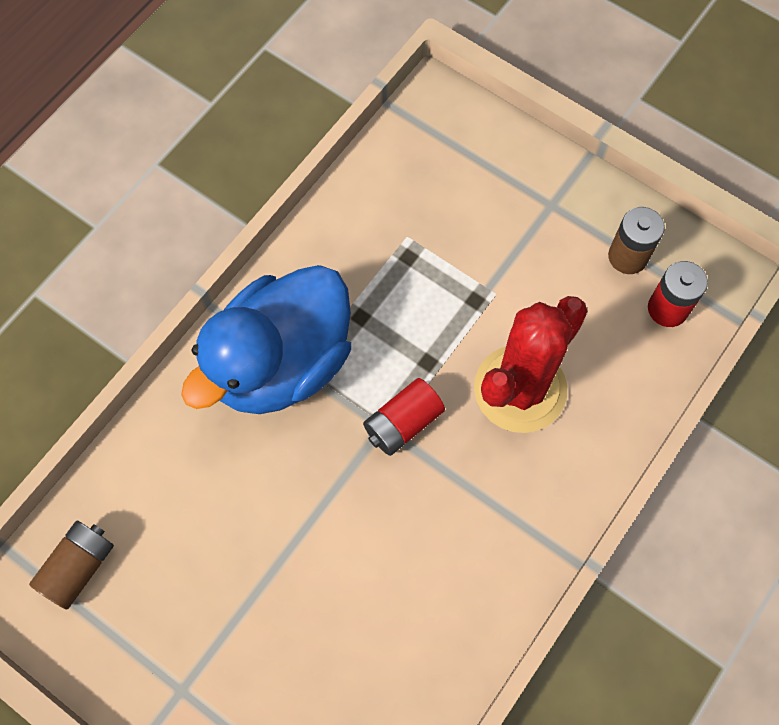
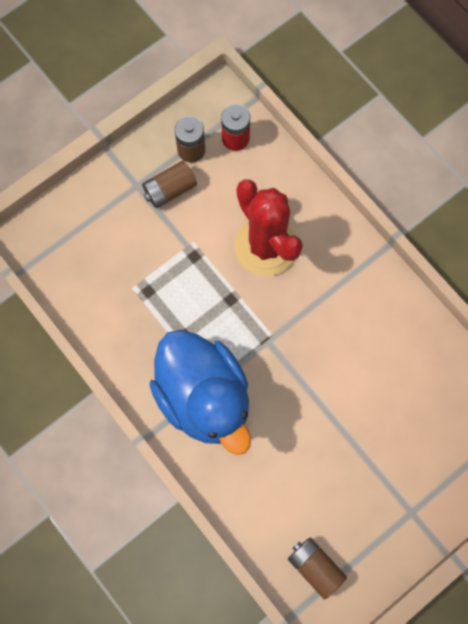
camera: 75 degrees left, 5 degrees up
(403, 423) = (269, 327): red battery -> none
(559, 245) = (170, 190): none -> brown battery

